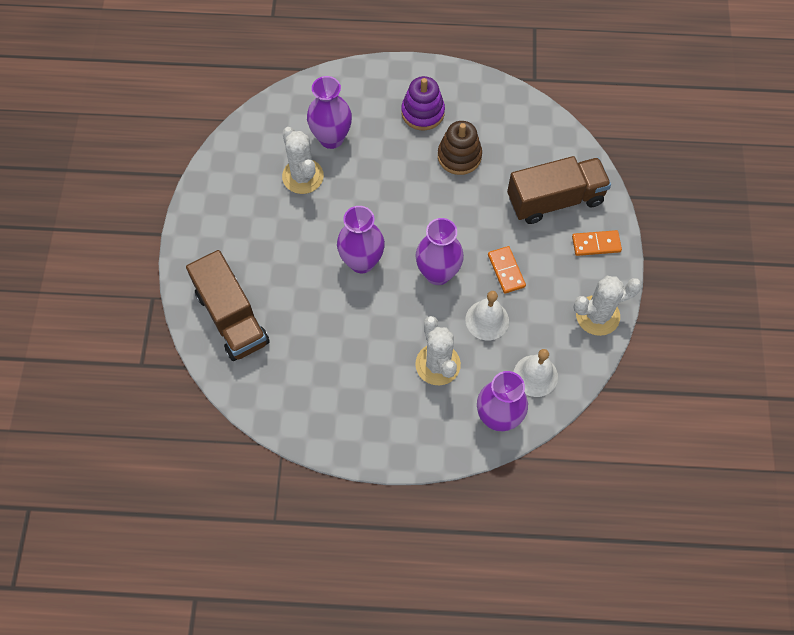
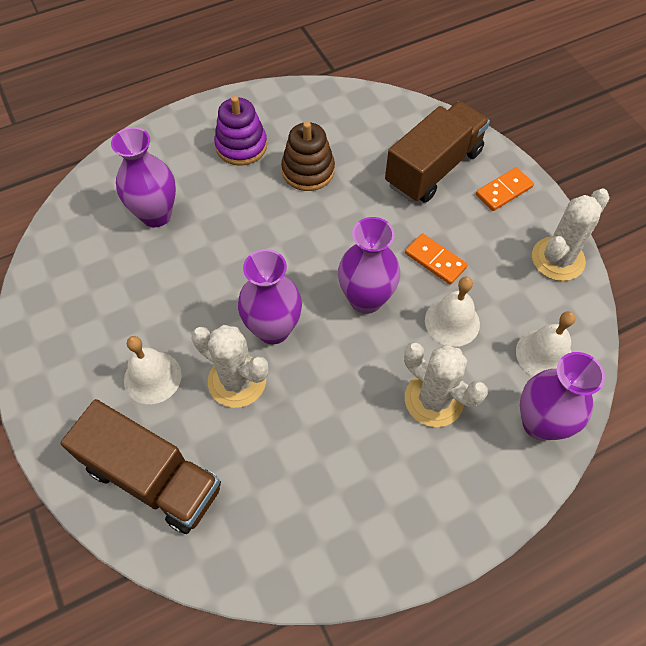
camera: 30 degrees left, 5 degrees down
(266, 253) = (152, 377): none -> white bell
(303, 176) = (146, 269): white cactus -> white cactus (237, 381)

